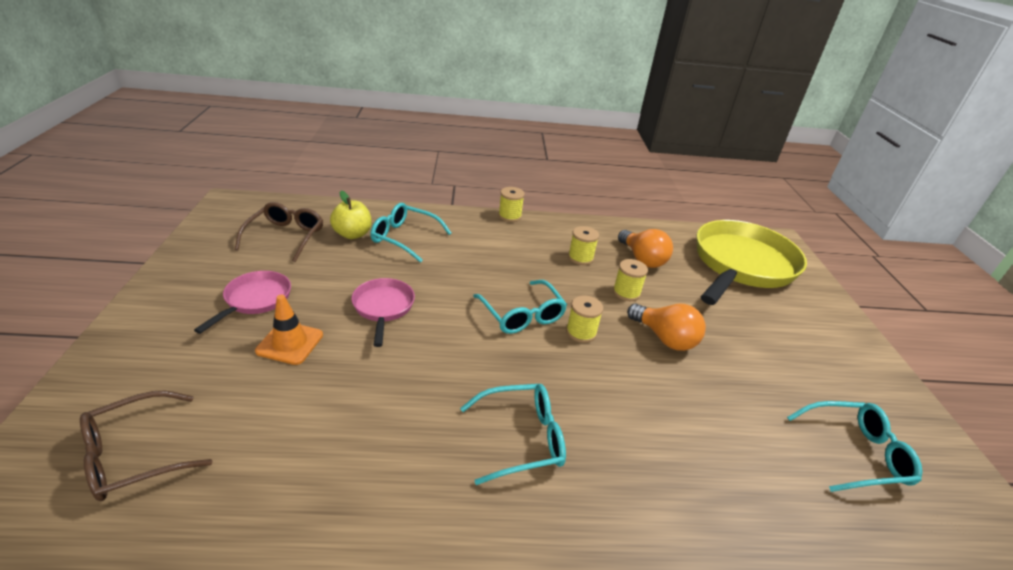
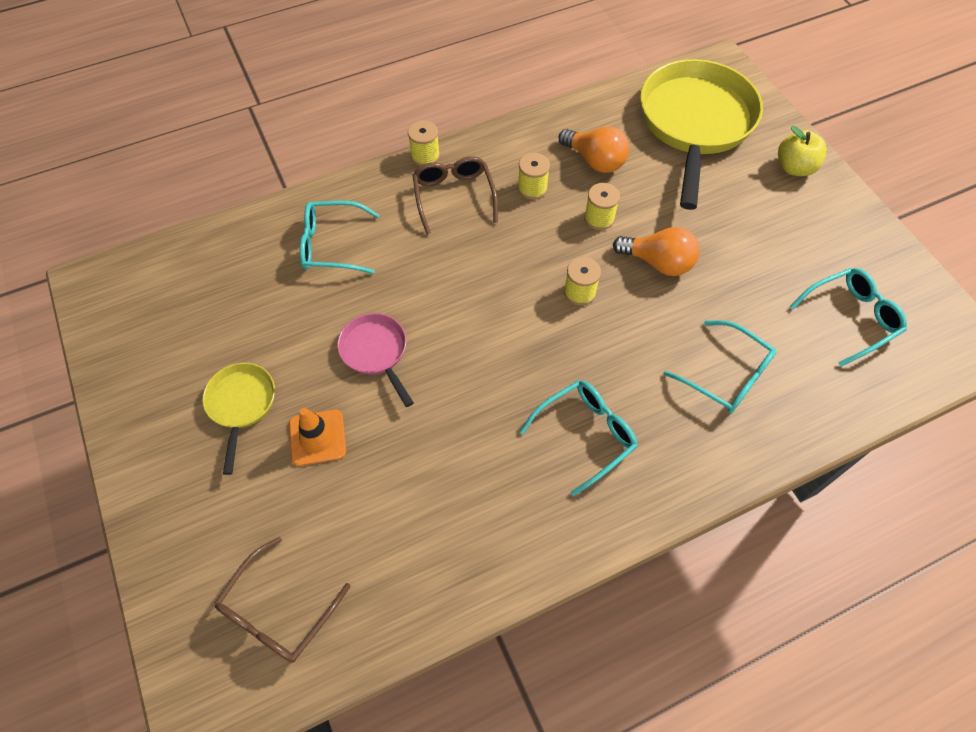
camera: 20 degrees left, 25 degrees up
(255, 300) = (241, 404): pink pan -> yellow pan
(286, 237) = (201, 304): brown glasses -> brown glasses (454, 196)
(352, 234) = (272, 266): yellow apple -> yellow apple (794, 168)
(522, 315) = (514, 296): turquoise glasses -> turquoise glasses (726, 375)

